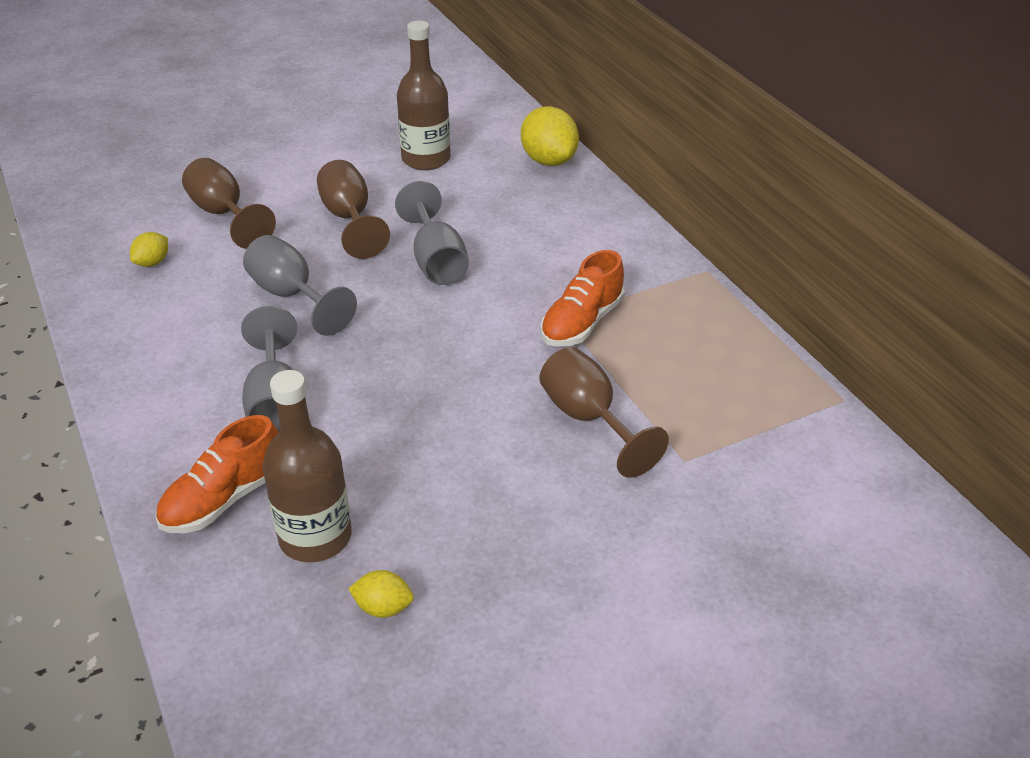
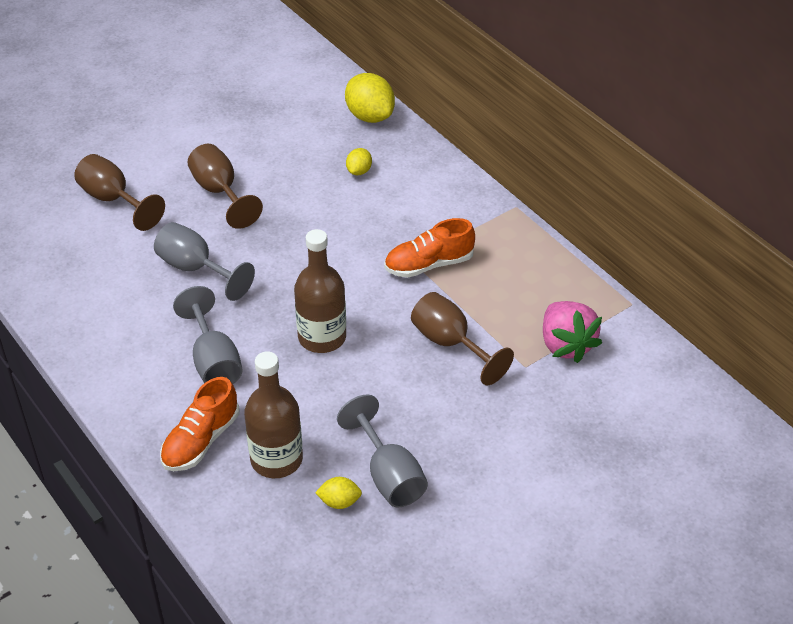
camera: 10 degrees left, 5 degrees up
(152, 262) = (70, 252): yellow lemon -> yellow lemon (359, 171)
(426, 159) = (266, 126): brown bottle -> brown bottle (322, 337)
(436, 261) = (302, 223): grey goblet -> grey goblet (388, 475)
(581, 323) = (429, 264): orange shoe -> orange shoe turned 45 degrees clockwise
(745, 440) = (566, 345): none -> pink strawberry

